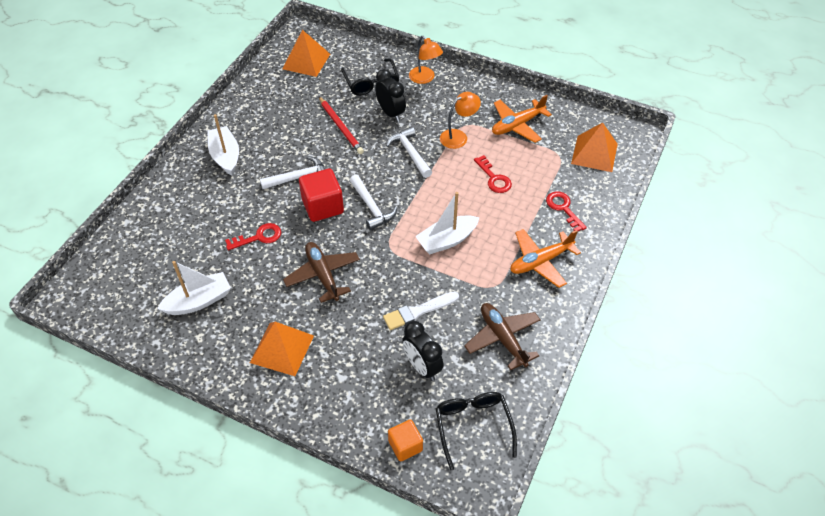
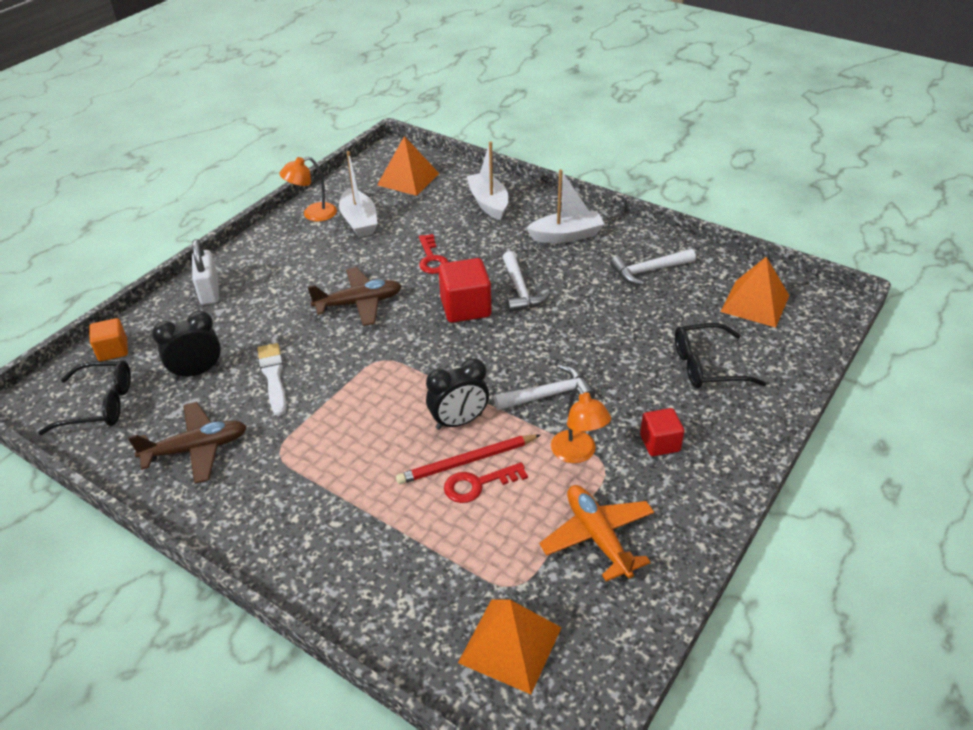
camera: 100 degrees right, 10 degrees down
(282, 349) = (275, 272): orange pyramid -> orange pyramid (408, 179)
(313, 395) = (209, 291): none -> white padlock
(341, 127) = (610, 330): red pencil -> red pencil (467, 461)
(371, 207) = (453, 349): white hammer -> white hammer (649, 270)
(391, 113) = (637, 381): black clock -> black clock (459, 421)
(425, 78) = (721, 429): orange lamp -> orange lamp (313, 214)
(442, 103) = (659, 443): none -> red cube
(447, 240) = (373, 415): white boat -> white boat (488, 203)
(540, 262) = (299, 513): orange plane -> none
(563, 208) = (391, 565): red key -> none

